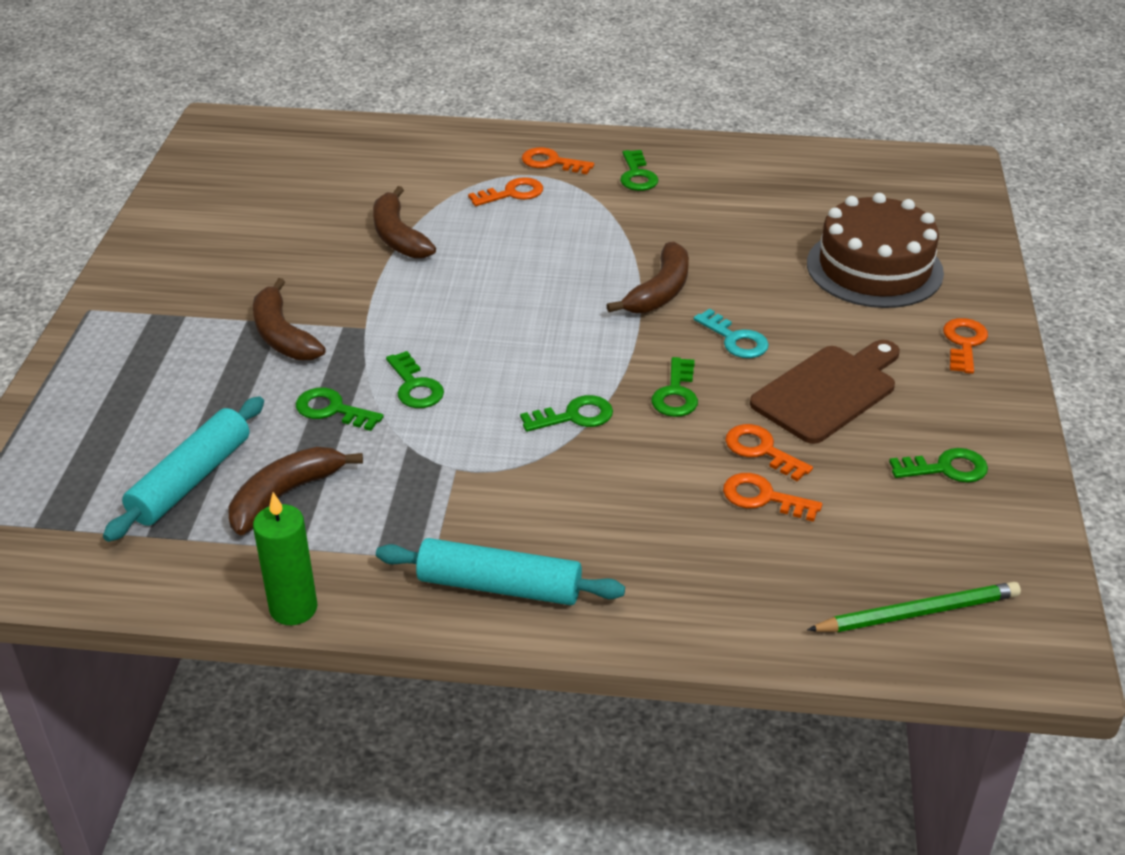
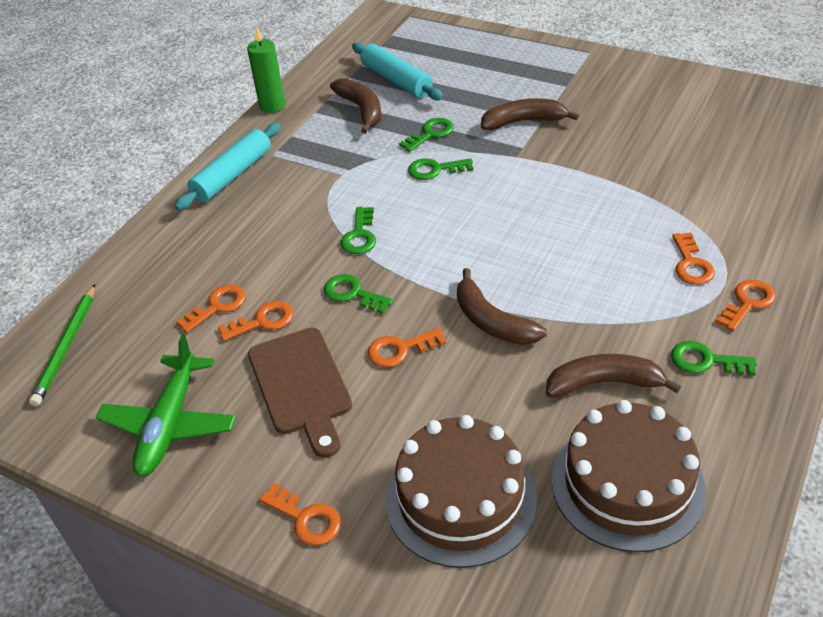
camera: 115 degrees right, 5 degrees up
(398, 236) = (637, 187): brown banana -> brown banana (604, 383)
(735, 339) = (400, 349): turquoise key -> orange key
(795, 196) = (627, 484): none -> brown cake
(946, 468) = (170, 424): green key -> green plane

